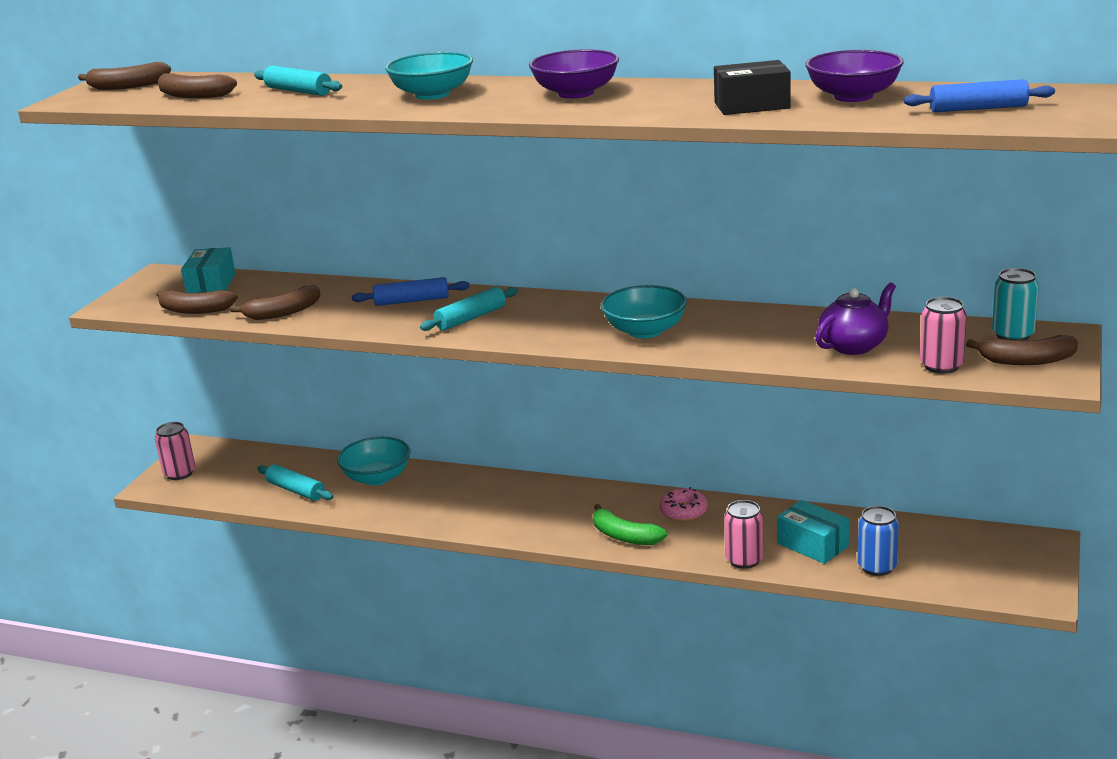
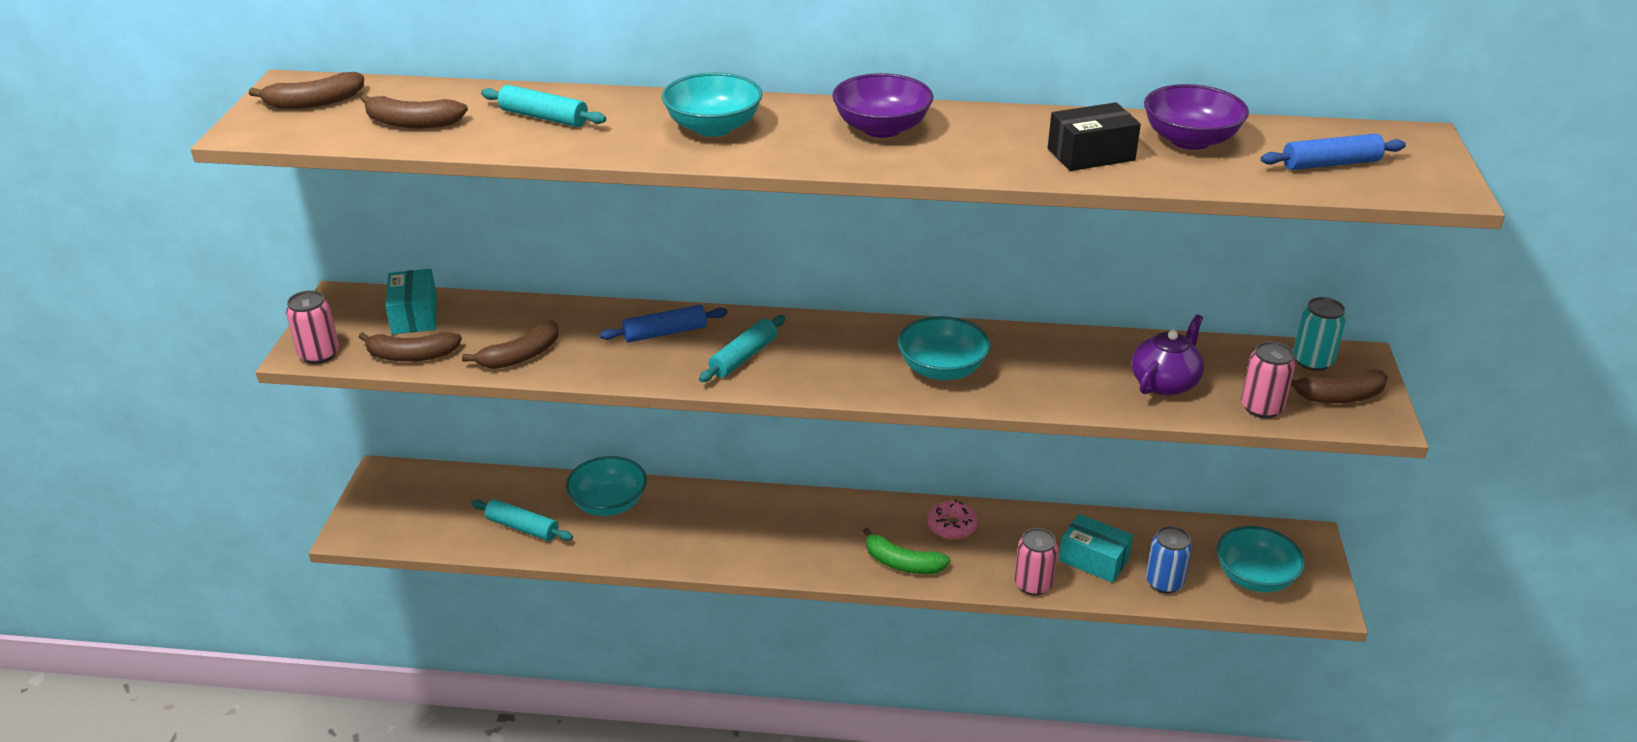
camera: 15 degrees left, 10 degrees up
(179, 473) = (376, 513): pink can -> pink can (319, 354)
(973, 569) = (1254, 577): none -> turquoise bowl

